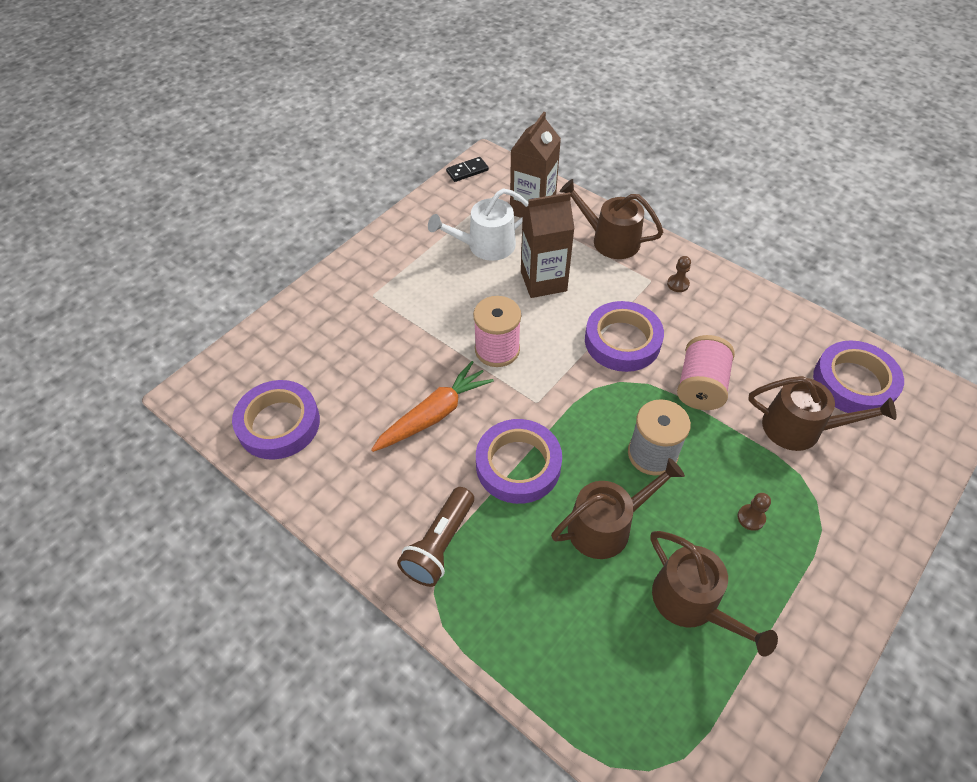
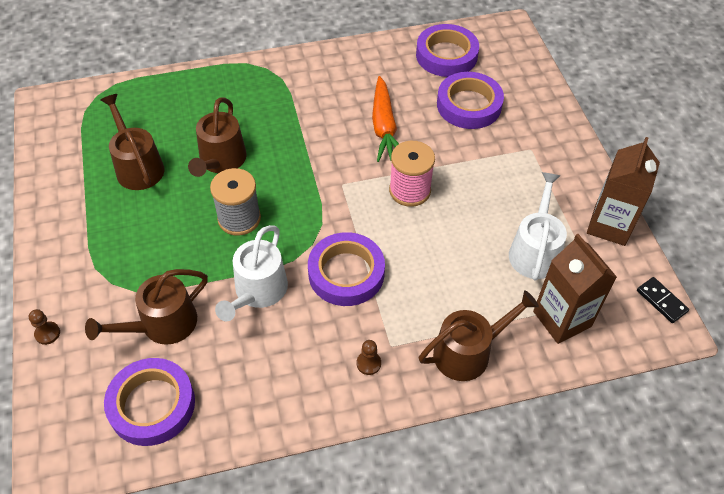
camera: 125 degrees right, 0 degrees up
(439, 544) = (291, 84): brown flashlight -> none
(467, 171) = (661, 301): black domino -> black domino turned 45 degrees counterclockwise
(518, 465) = (304, 145): purple tape -> purple tape (469, 105)
(543, 281) = (457, 264): brown carton -> brown carton (609, 225)
(691, 602) = (138, 167): brown watering can -> brown watering can turned 60 degrees clockwise
(700, 386) = (258, 291): pink spool -> white watering can
(751, 518) = (144, 236): brown pawn -> brown pawn (47, 333)

